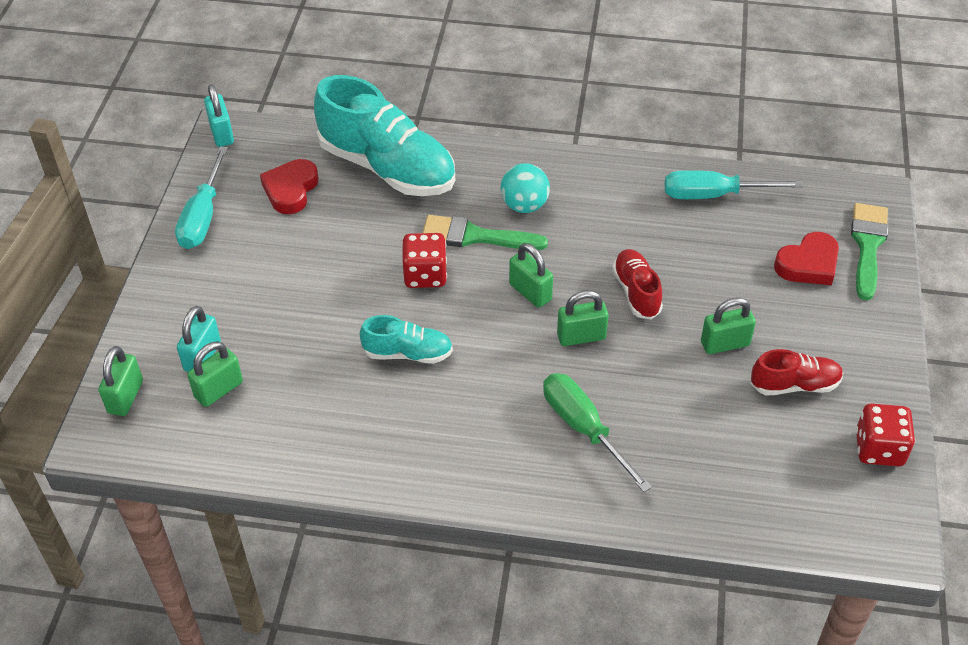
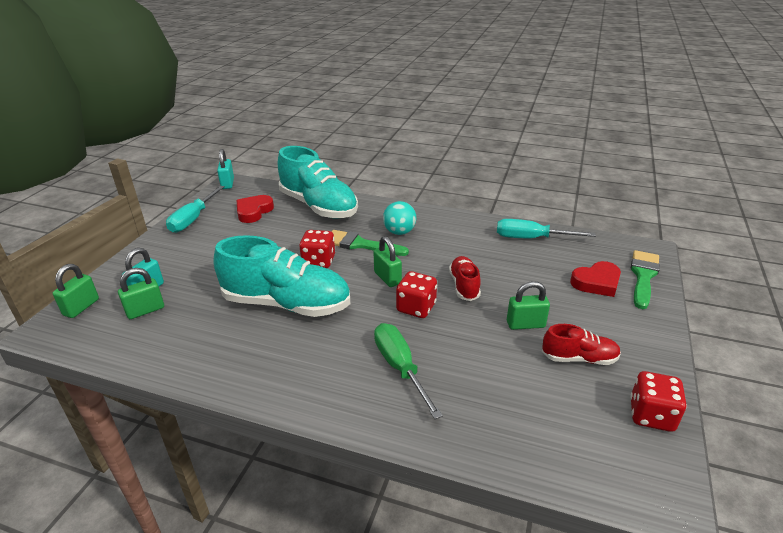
camera: 10 degrees right, 15 degrees down
(408, 353) = (287, 304): turquoise shoe -> turquoise shoe, size x2.03
(581, 336) = (416, 308): green padlock -> red dice

